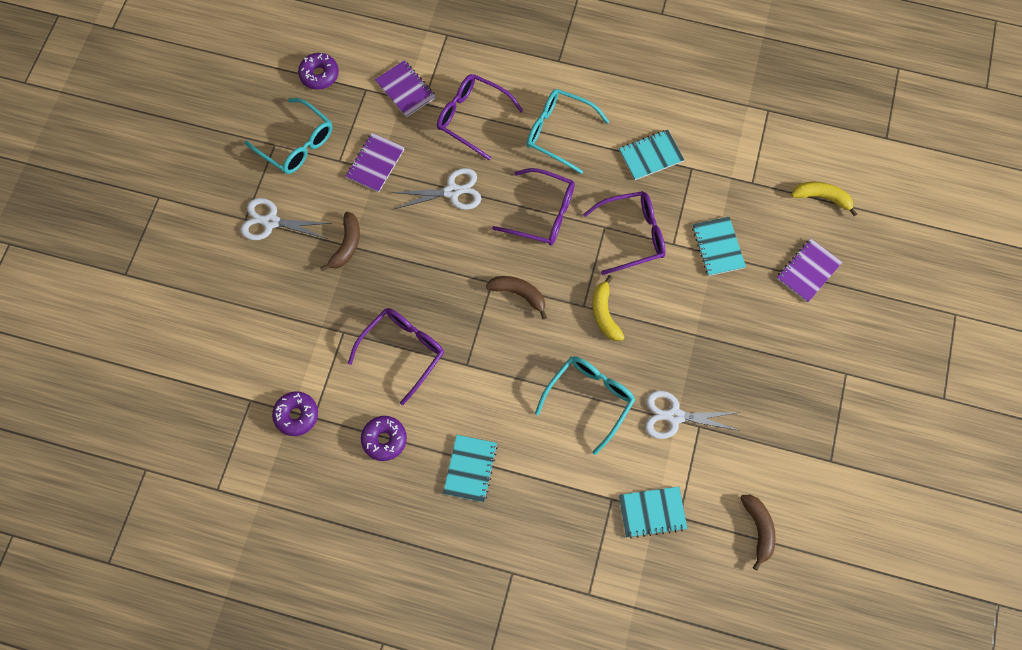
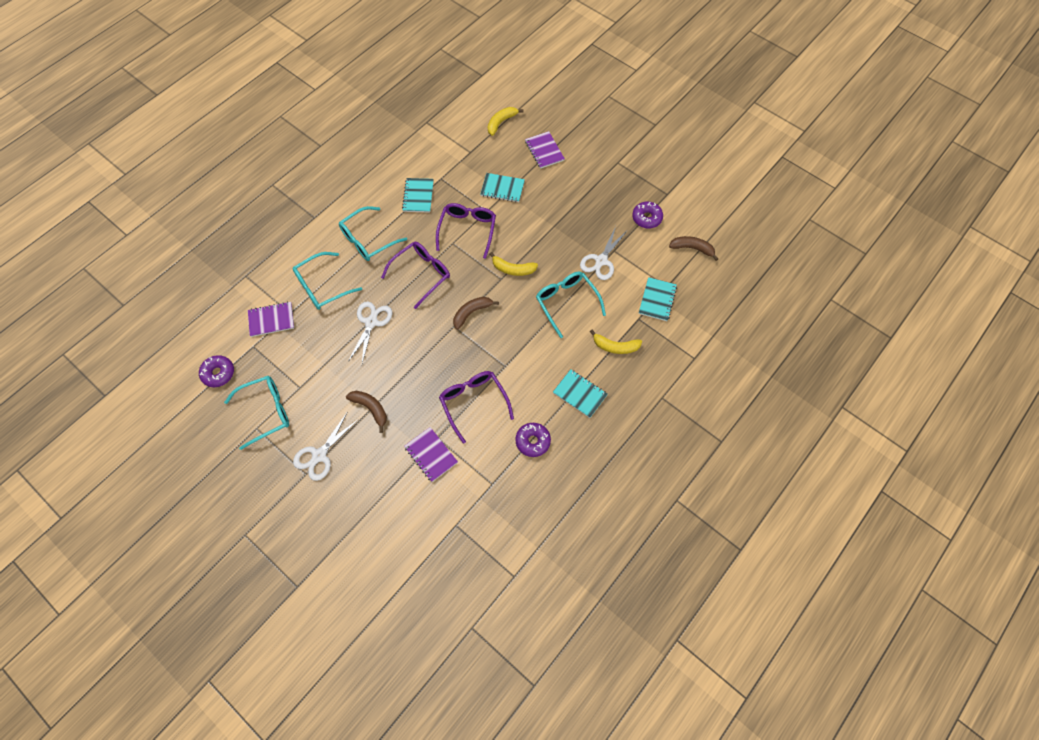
camera: 65 degrees left, 5 degrees down
(296, 415) = (484, 495): purple donut -> purple donut (646, 218)
(375, 163) = (317, 363): purple notebook -> purple notebook (431, 455)
(472, 118) = (322, 286): purple glasses -> turquoise glasses
(556, 485) = (615, 346): none -> yellow banana

